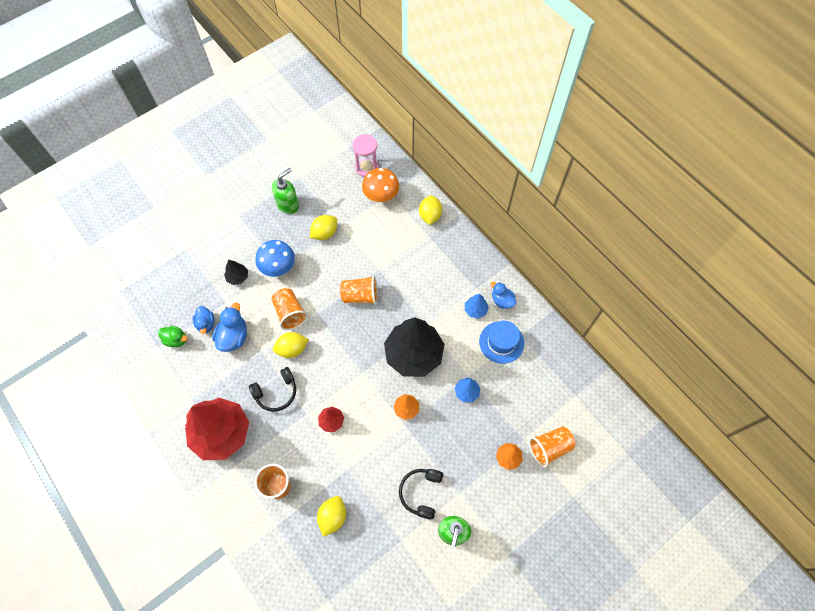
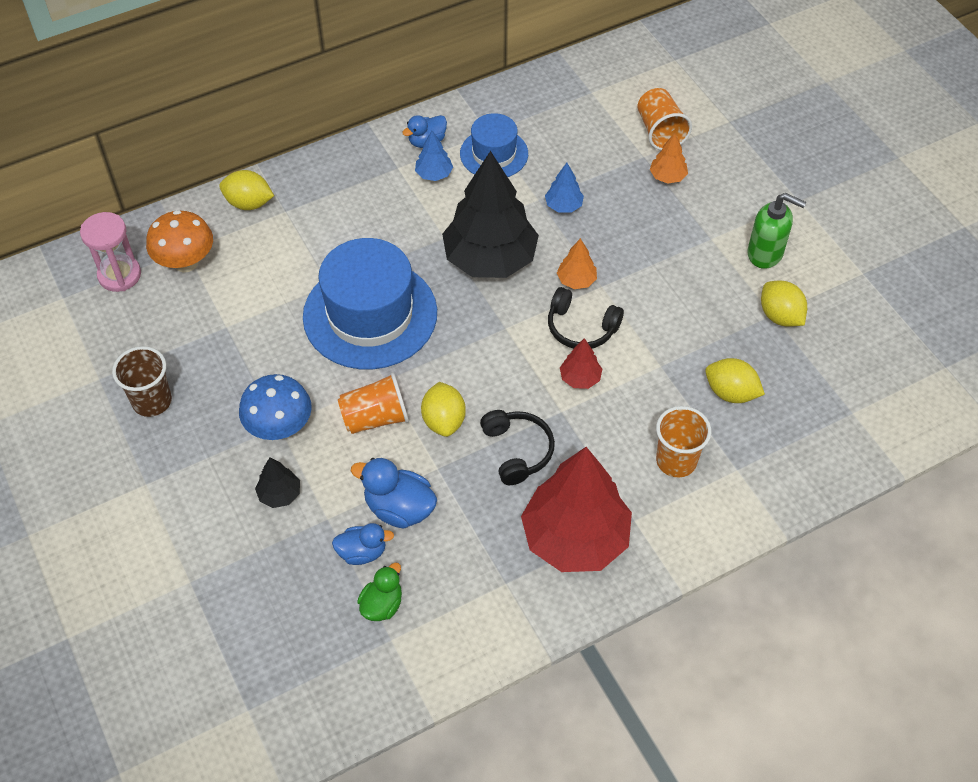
camera: 80 degrees left, 10 degrees down
(288, 205) = (152, 401): green soap dispenser -> brown cup
(324, 233) = (232, 351): yellow lemon -> yellow lemon (780, 316)
(360, 296) = (370, 314): orange cup -> blue hat
(421, 493) = (706, 281): black headphones -> black headphones (581, 327)

